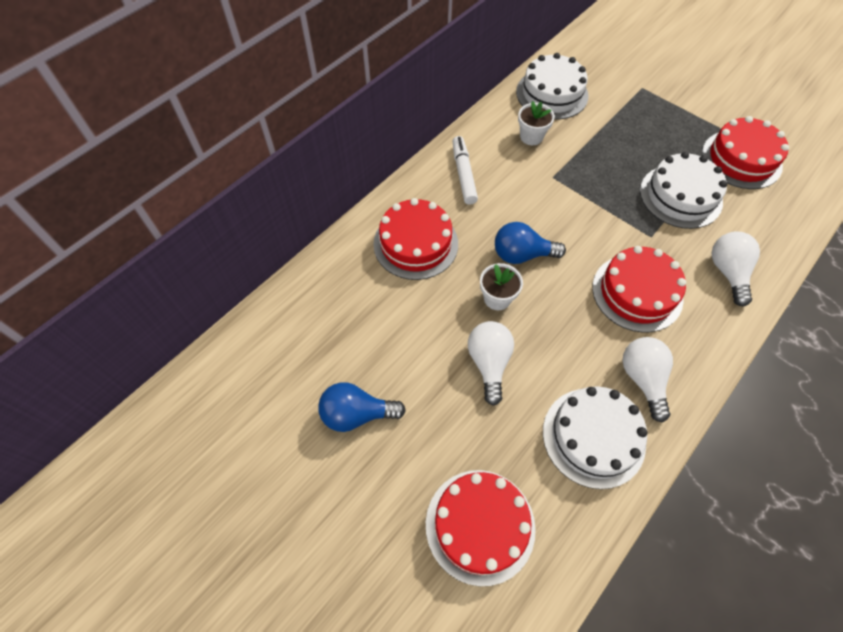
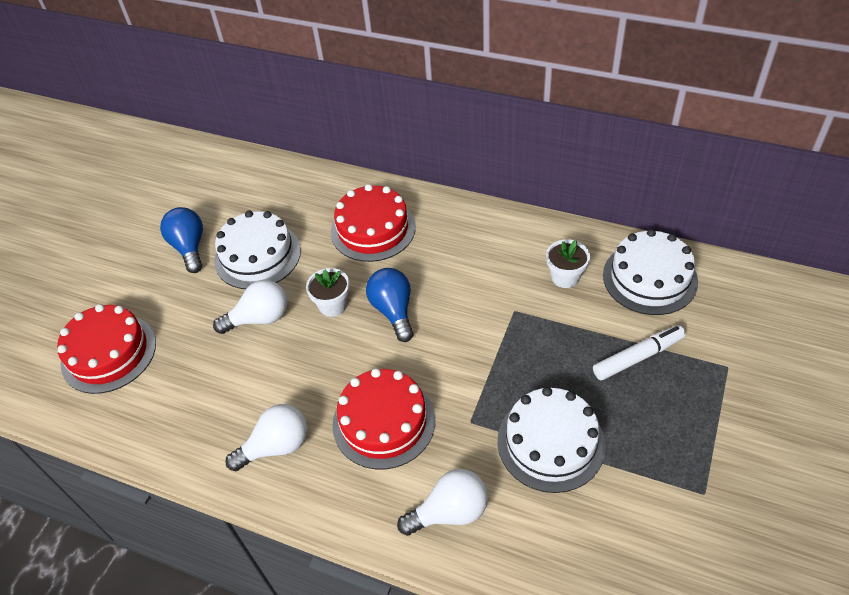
camera: 75 degrees right, 10 degrees down
(463, 174) = (477, 237): white marker -> white marker (638, 357)
(593, 437) = (203, 416): white cake -> white cake (257, 255)
(741, 159) = (660, 507): red cake -> none

